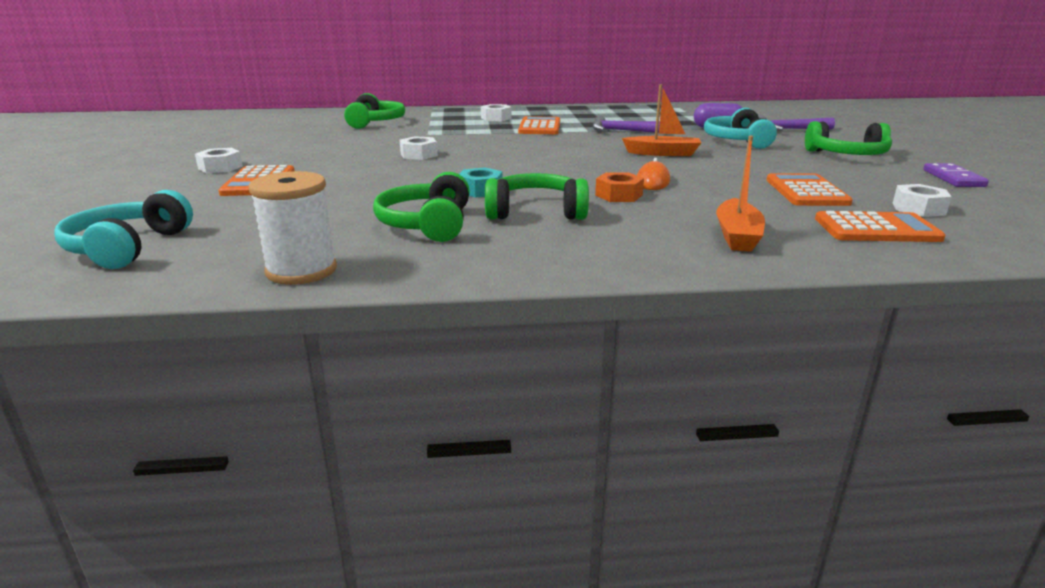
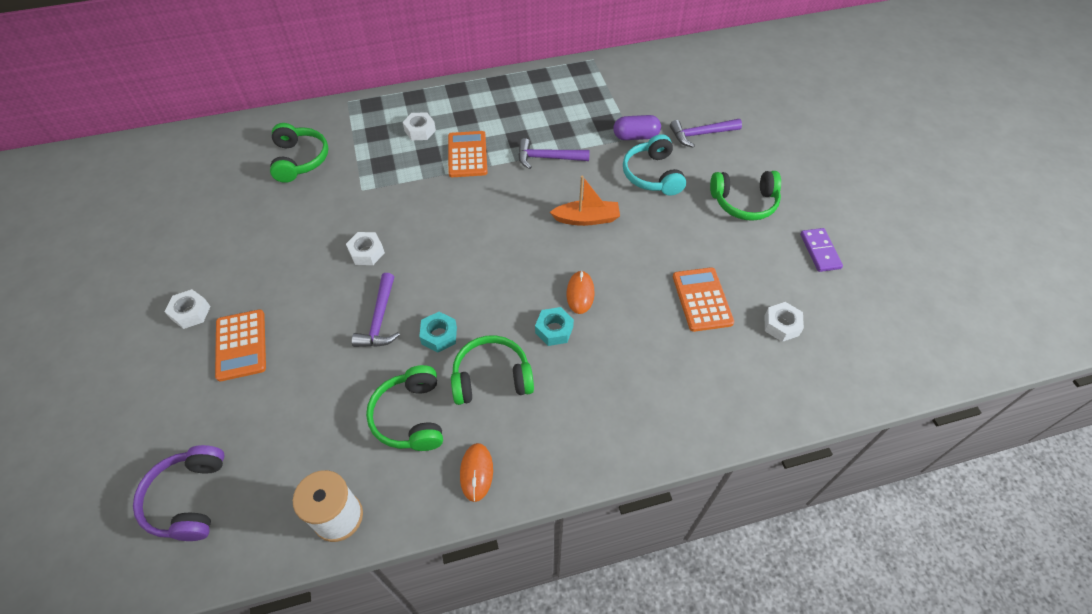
camera: 10 degrees left, 30 degrees up
(128, 247) = (189, 499): turquoise headphones -> purple headphones
(417, 180) = (380, 319): none -> purple hammer
(499, 259) = (476, 472): none -> orange mouse
(618, 195) = (554, 330): orange nut -> turquoise nut
(737, 236) = (645, 401): orange boat -> none
(876, 229) = (745, 372): orange calculator -> none

